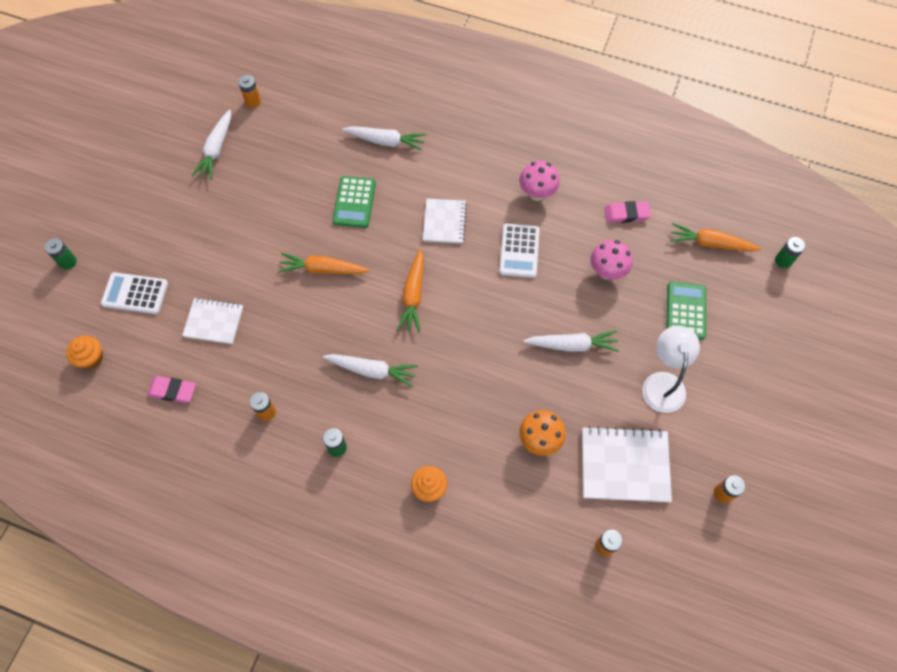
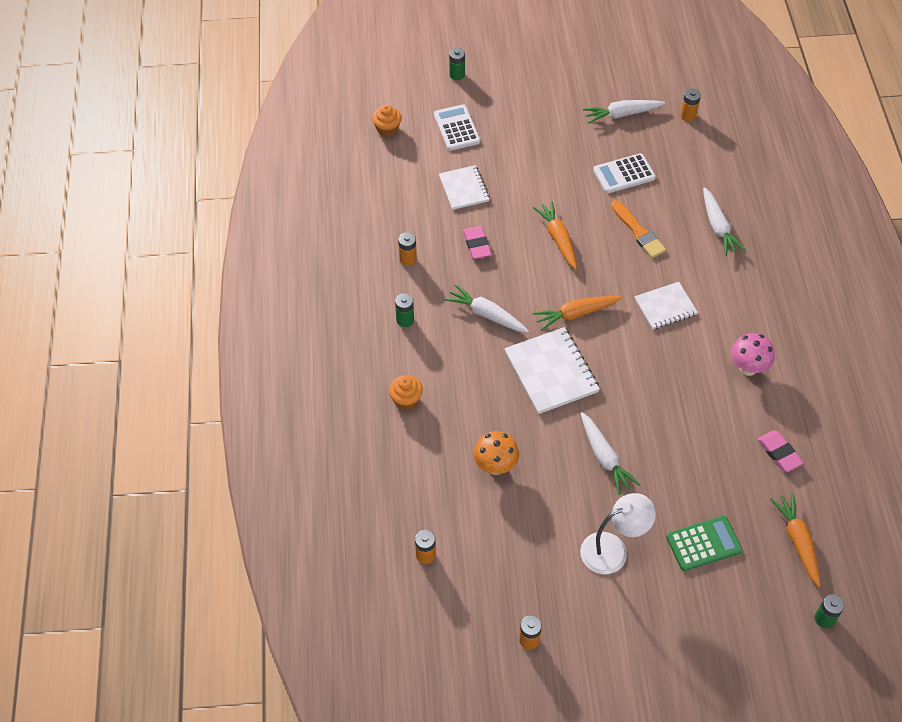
camera: 65 degrees right, 10 degrees down
(172, 390) = (390, 191): pink eraser -> pink eraser (477, 244)
(354, 202) = (638, 232): green calculator -> orange brush
(372, 370) = (486, 315): white carrot -> white carrot turned 135 degrees clockwise
(519, 251) = (675, 377): white calculator -> white calculator (624, 174)
(607, 272) = (702, 459): pink mushroom -> none
(624, 465) = (510, 544): white notebook -> white notebook (551, 372)

